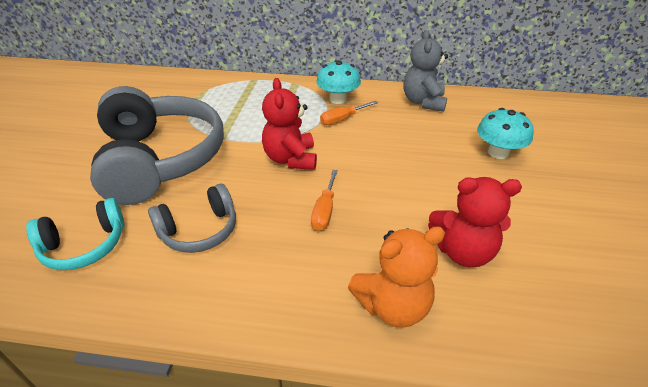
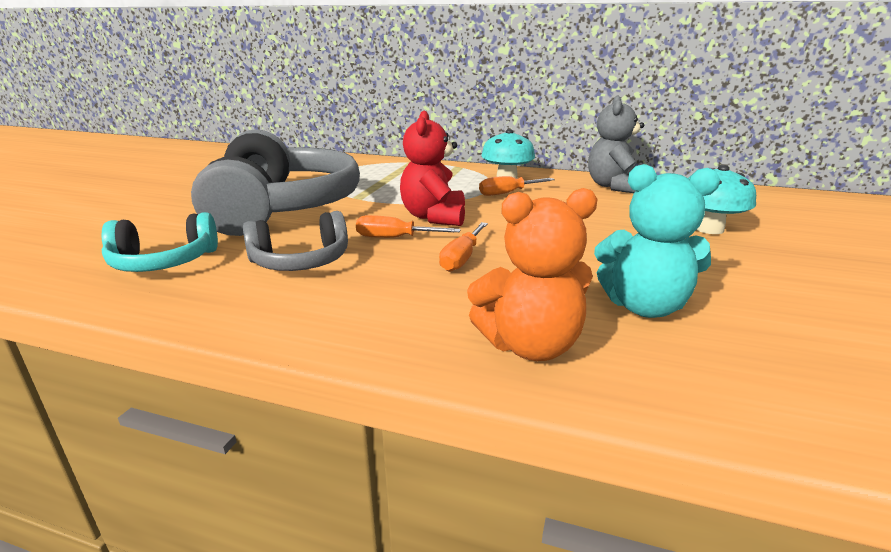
camera: 10 degrees right, 15 degrees down
(266, 191) = (395, 238): none -> orange screwdriver
(463, 252) = (644, 307): red teddy bear -> turquoise teddy bear

